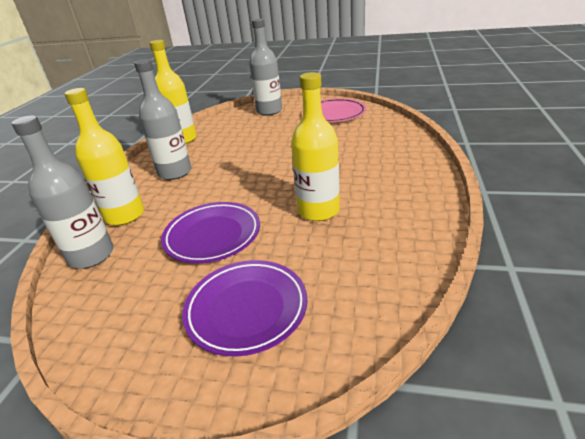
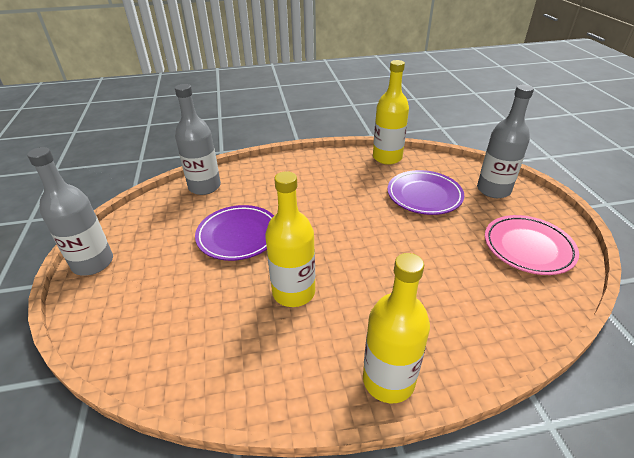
camera: 65 degrees right, 5 degrees up
(125, 215) = (254, 180): yellow bottle -> yellow bottle (388, 380)
(175, 172) = (326, 178): grey bottle -> grey bottle (93, 263)
(246, 309) = (154, 286): purple plate -> purple plate (424, 196)

